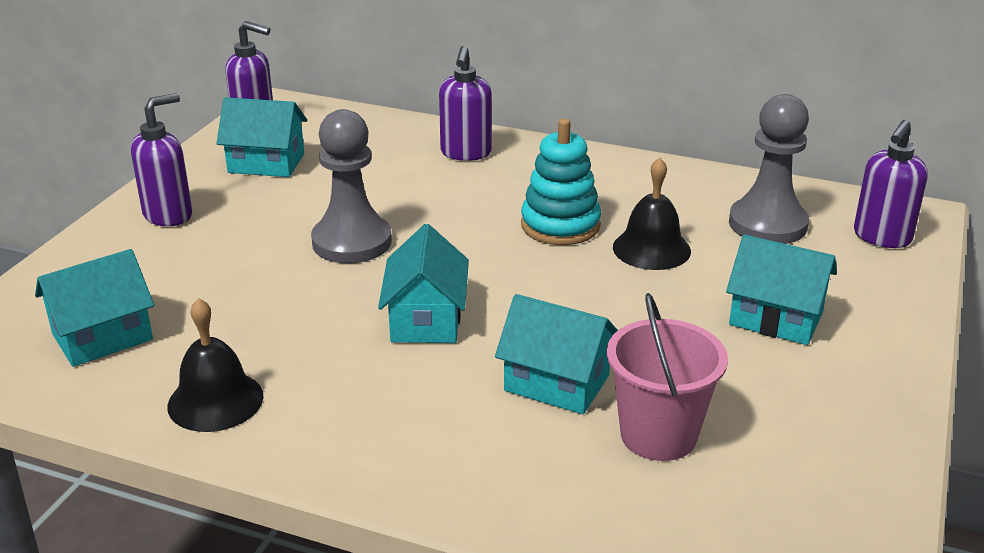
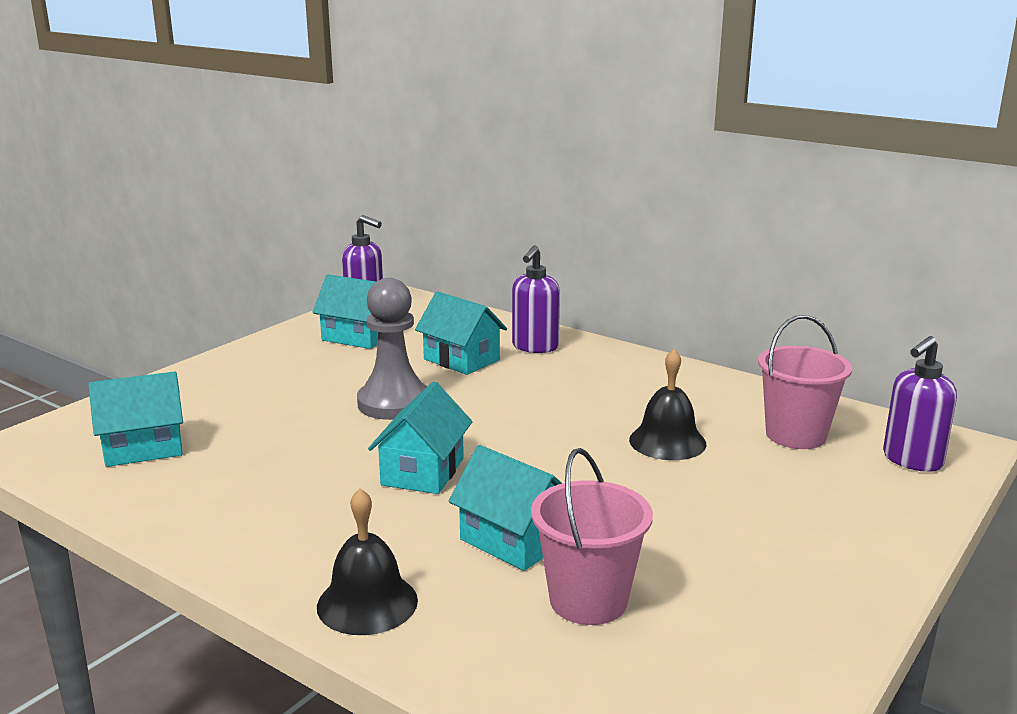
camera: 15 degrees right, 10 degrees down
(169, 215) = (254, 365): purple soap dispenser -> none
(215, 401) = (203, 509): black bell -> black bell (367, 603)
(560, 225) = (590, 412): turquoise stacking toy -> none
(767, 224) = (795, 435): grey pawn -> pink bucket
(776, 318) = (763, 516): turquoise house -> turquoise house (461, 360)

